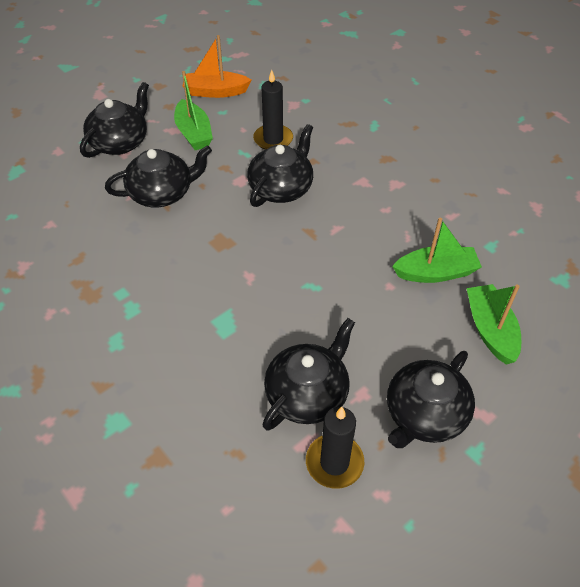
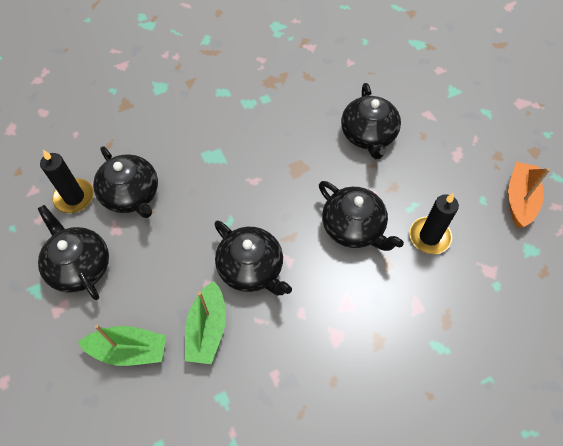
camera: 105 degrees right, 10 degrees up
(120, 142) = (444, 112): black teapot -> black teapot (251, 268)
(194, 133) = (450, 170): green boat -> none

